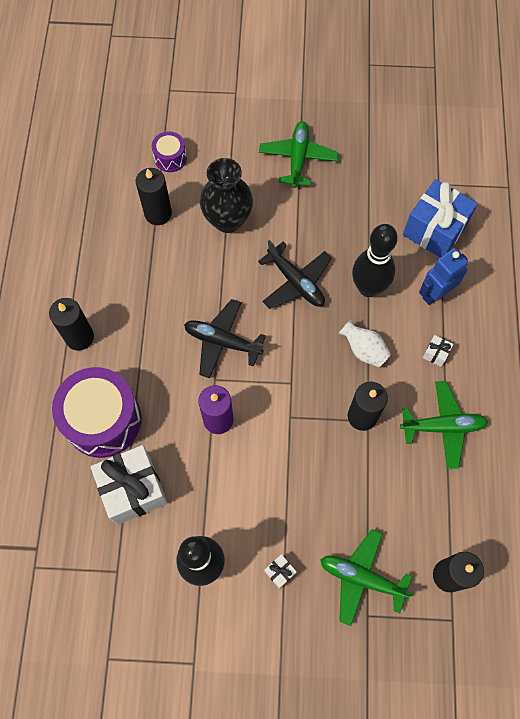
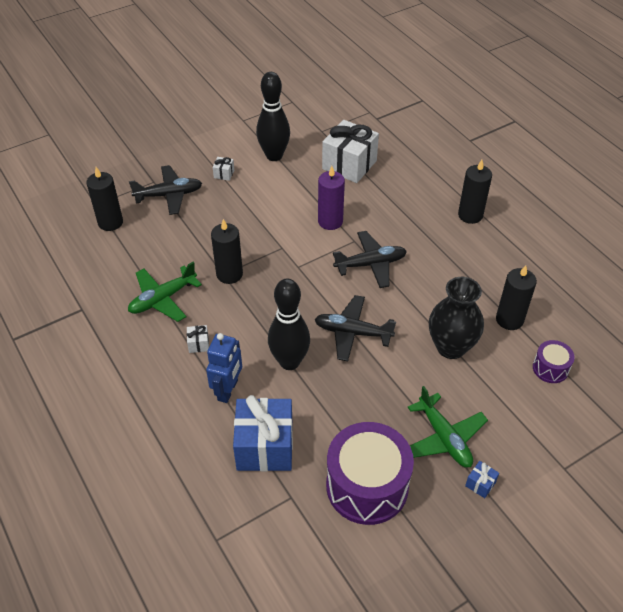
camera: 145 degrees right, 20 degrees down
(103, 420) = (404, 184): purple drum -> purple drum (367, 486)
(301, 116) = (480, 484): none -> blue gift
(362, 578) = (169, 195): green plane -> black plane
(364, 350) = (259, 316): white vase -> none

